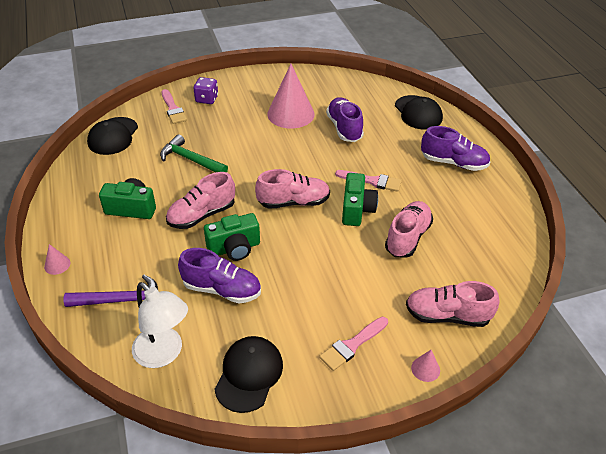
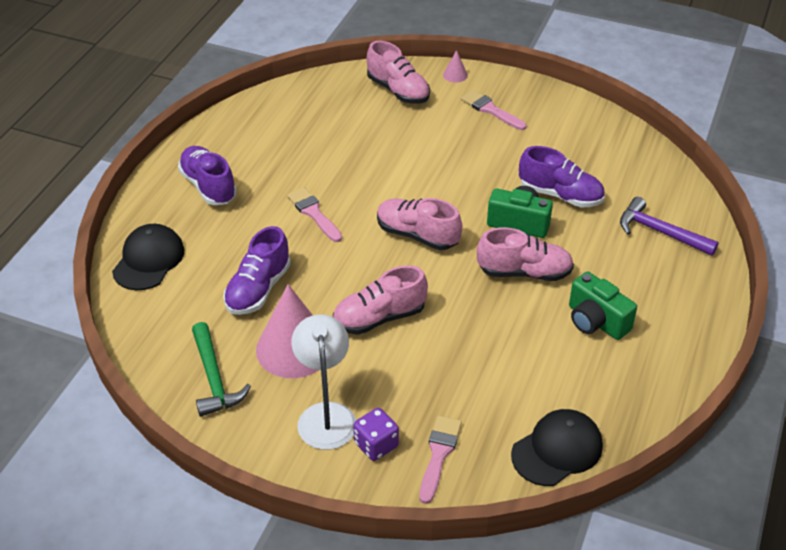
camera: 140 degrees left, 0 degrees up
(57, 265) = (709, 298): pink cone -> none
(164, 354) = (645, 174): white lamp -> white lamp (326, 415)
(190, 160) = (482, 350): green hammer -> green hammer (214, 378)
(222, 289) = (560, 195): purple shoe -> purple shoe turned 150 degrees clockwise
(249, 374) = (587, 131): black cap -> none
(352, 345) = (491, 110): pink brush -> pink brush turned 135 degrees counterclockwise
(356, 210) = (365, 195): green camera -> none
(407, 237) = (352, 150): pink shoe -> pink shoe (379, 318)

